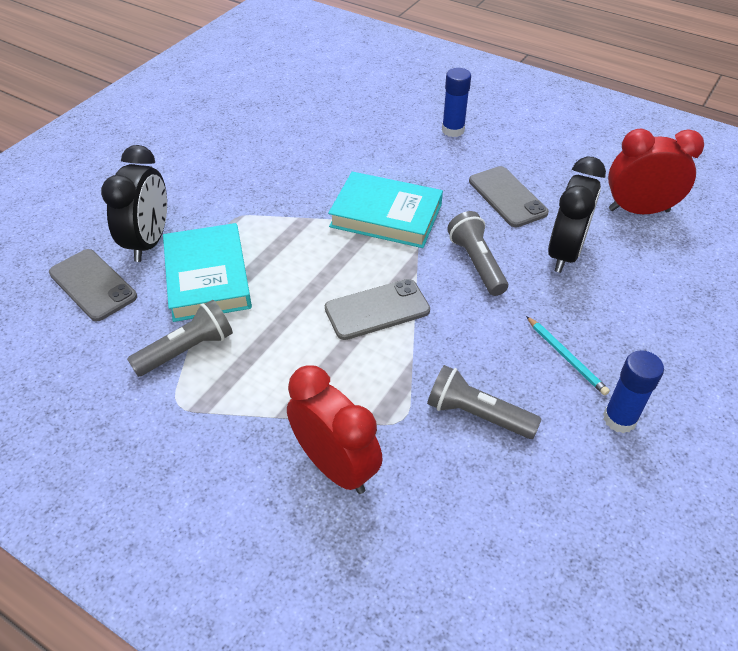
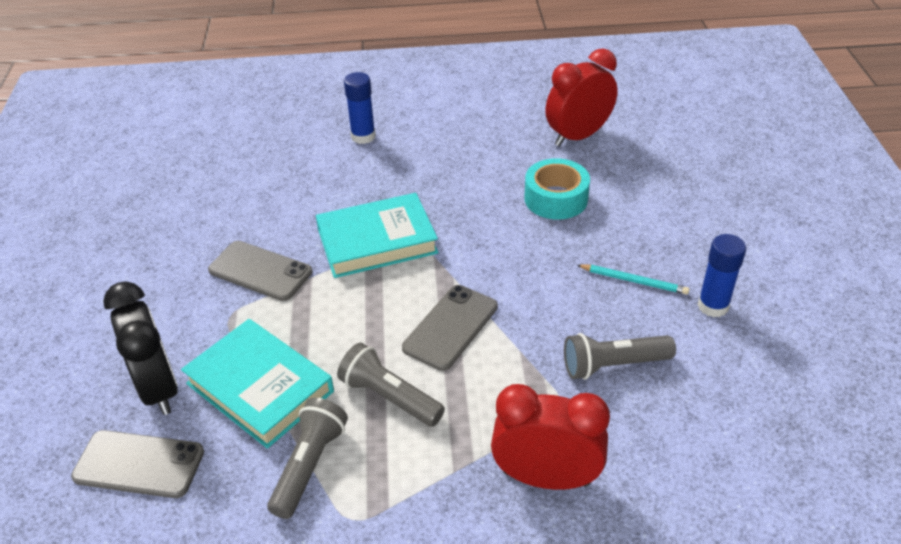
camera: 35 degrees left, 5 degrees down
(476, 263) = (495, 243): grey flashlight -> grey flashlight (389, 397)
(507, 197) = (466, 174): grey phone -> grey phone (260, 271)
(564, 253) = (556, 198): black clock -> turquoise tape

